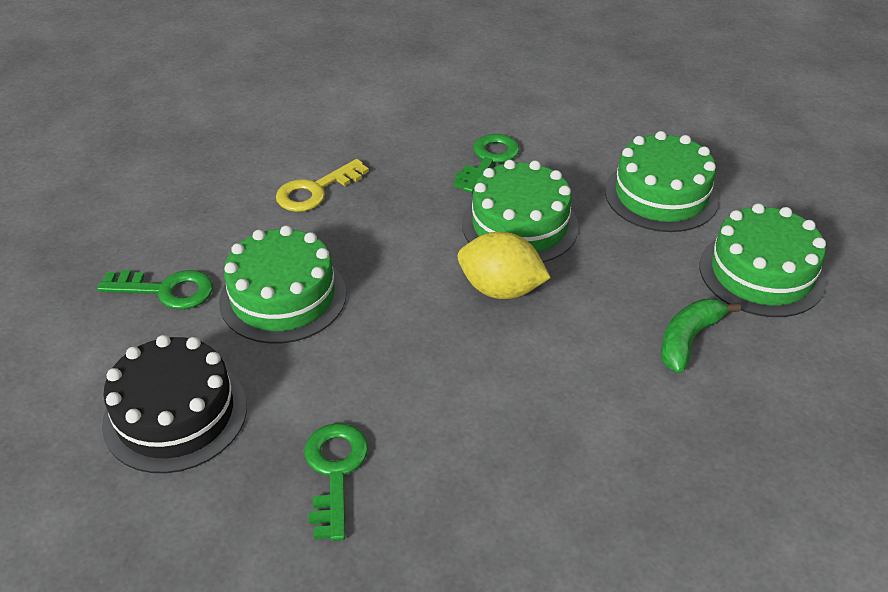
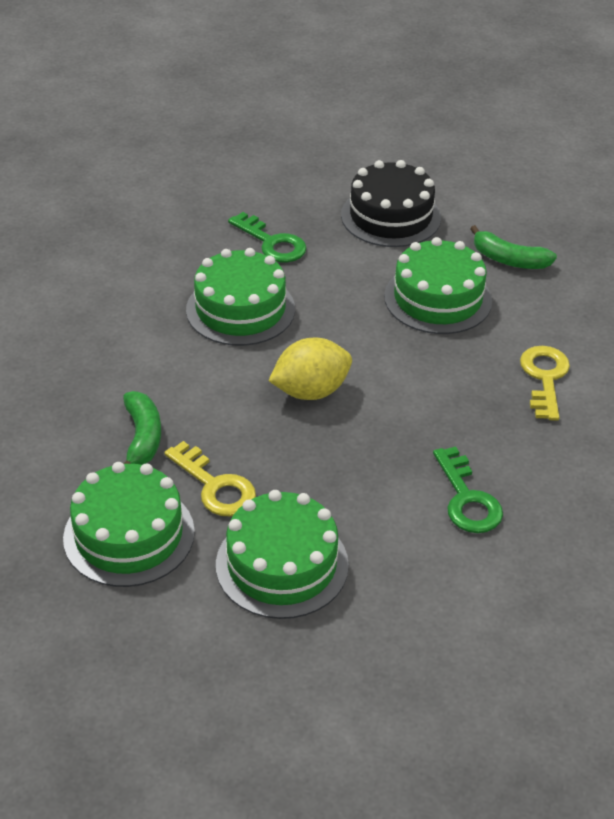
camera: 135 degrees right, 0 degrees up
(166, 290) = (509, 260): green key -> green banana
(520, 225) = (361, 451): green cake -> green cake (240, 309)
(660, 267) = (215, 486): none -> yellow key

